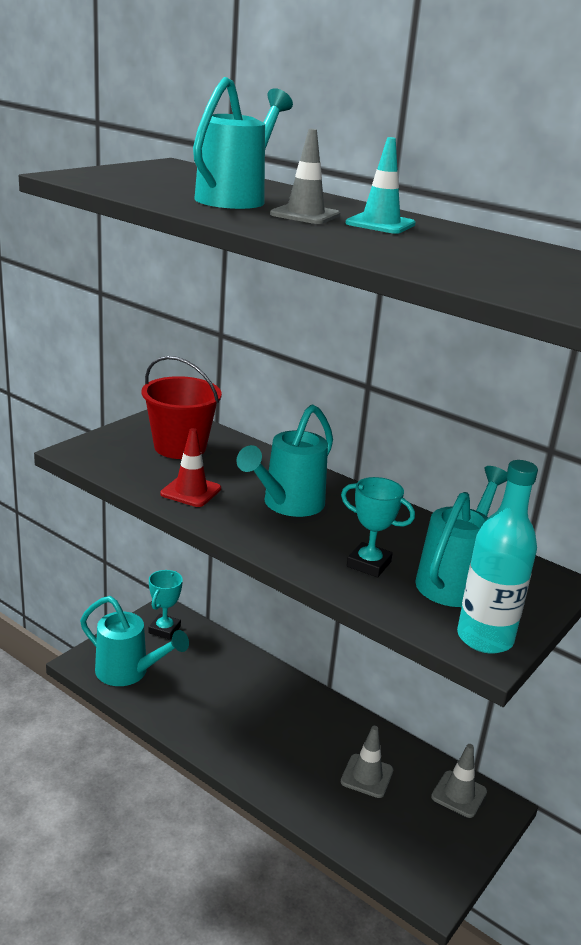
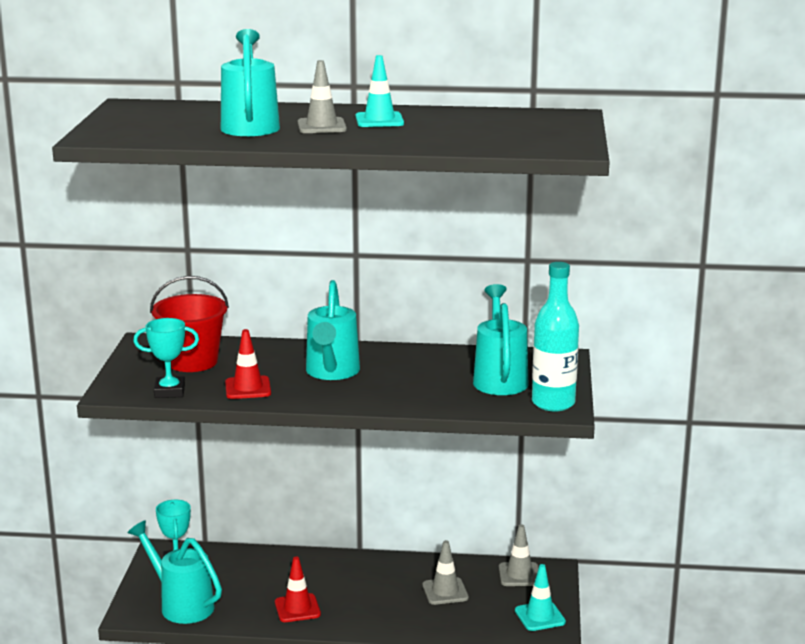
camera: 30 degrees left, 5 degrees down
(128, 672) = (181, 605): turquoise watering can -> turquoise watering can turned 135 degrees counterclockwise
(216, 725) = (297, 608): none -> red traffic cone
(369, 564) = (434, 389): turquoise trophy -> turquoise trophy (169, 391)
(439, 859) = (540, 616): none -> turquoise traffic cone

